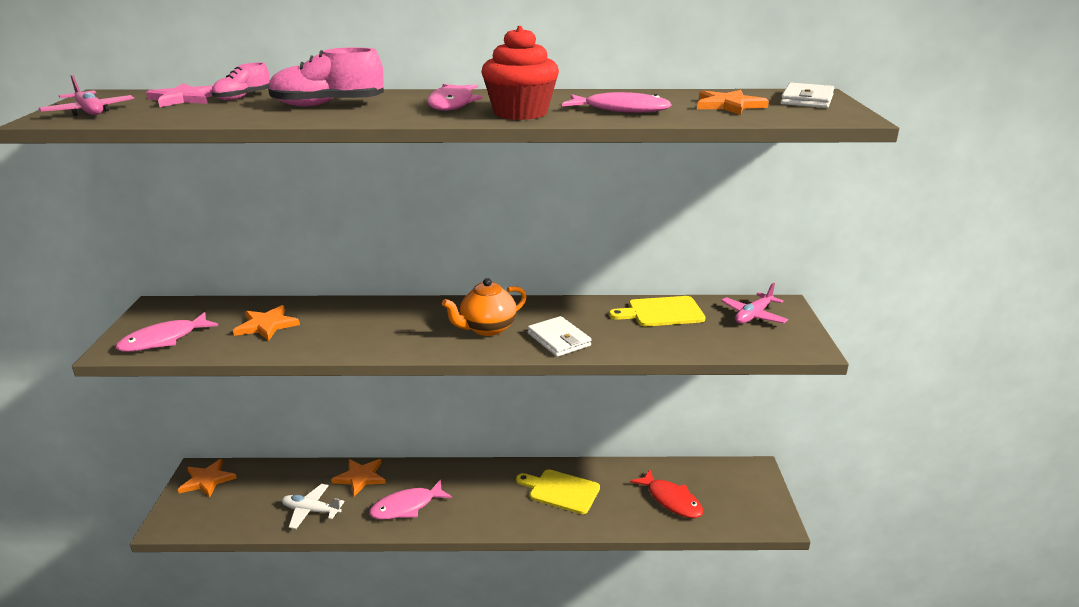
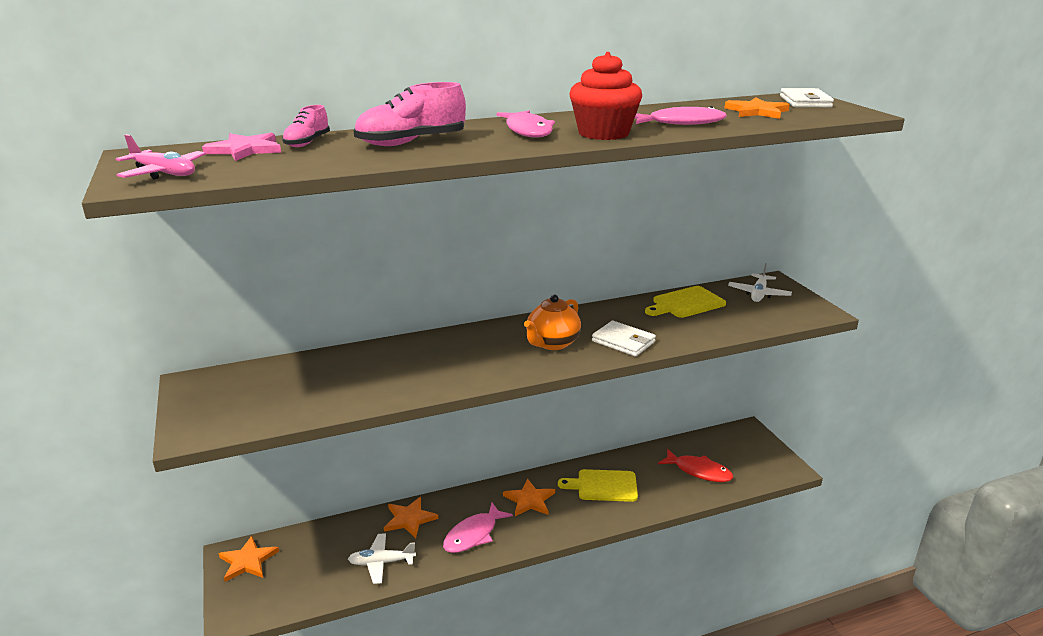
camera: 20 degrees left, 0 degrees up
(164, 340) = (236, 414): pink fish -> none
(267, 325) = (334, 379): orange star -> orange star (529, 500)
(753, 316) = (758, 294): pink plane -> white plane

